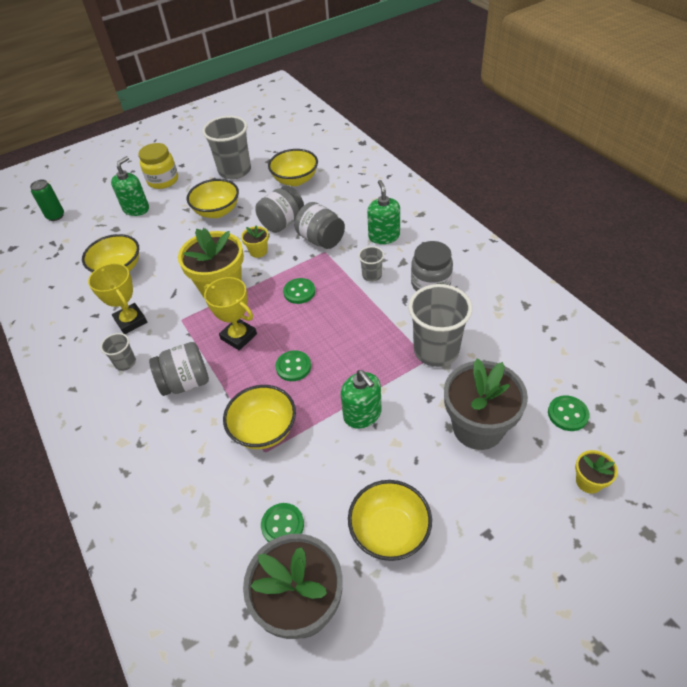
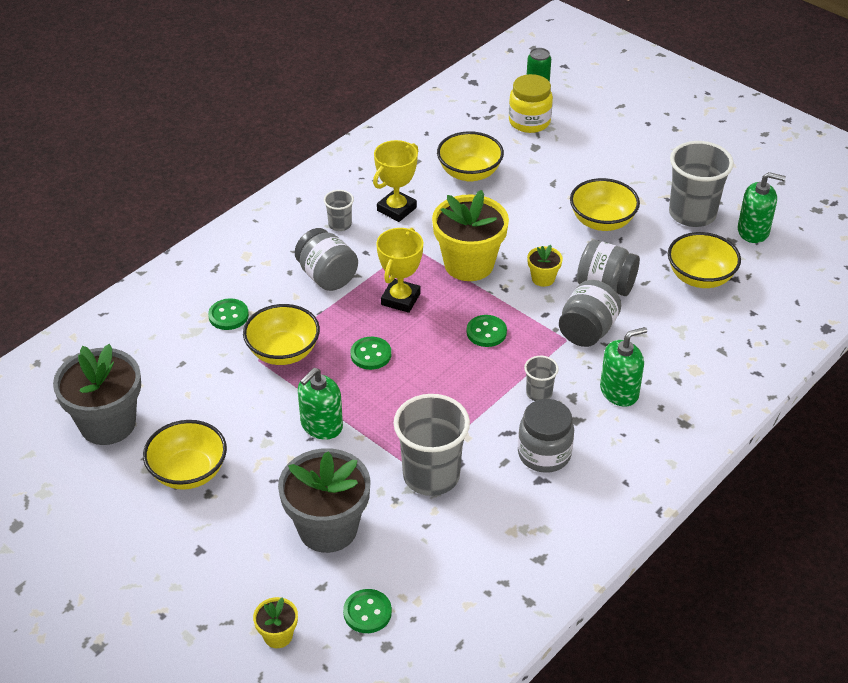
camera: 70 degrees right, 5 degrees down
(136, 209) = (576, 151): green soap dispenser -> green soap dispenser (753, 231)
(163, 180) = (641, 155): yellow jar -> yellow jar (529, 122)
(282, 525) = (181, 392): green button -> green button (228, 316)

